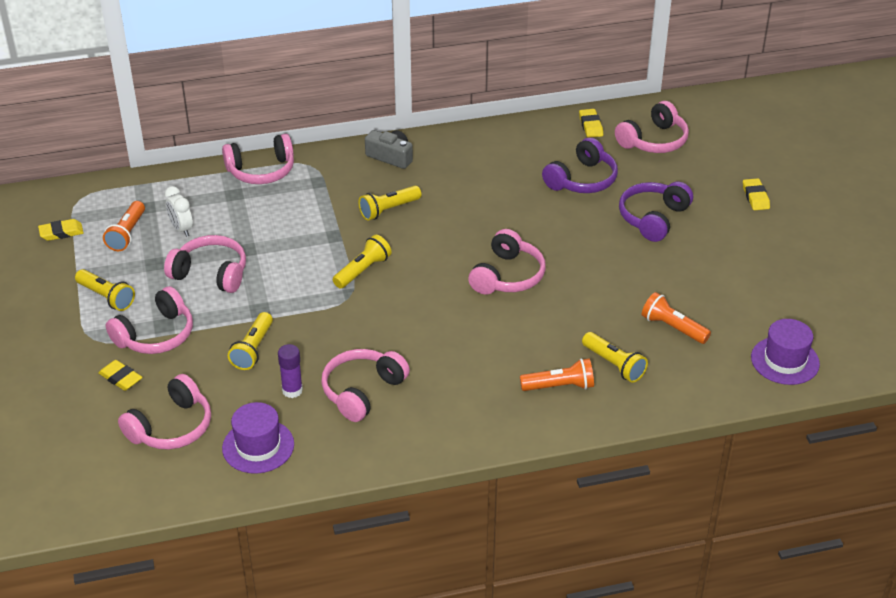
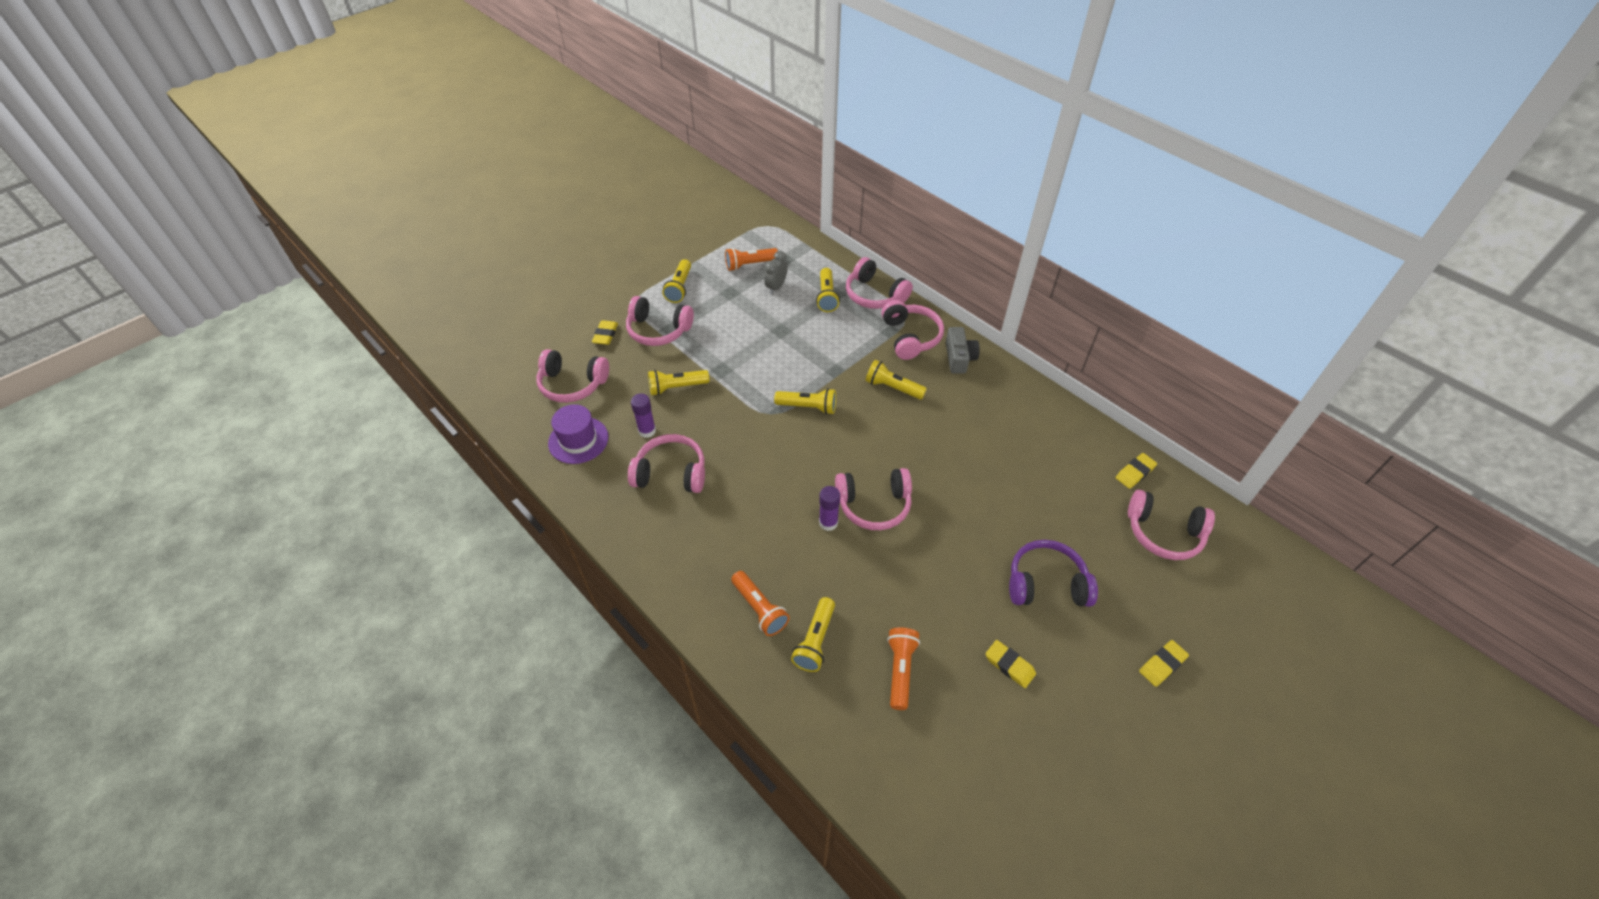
camera: 60 degrees right, 10 degrees up
(61, 232) = (727, 235): yellow eraser -> yellow eraser (1009, 665)
(181, 229) = (776, 287): white clock -> grey clock
(211, 273) = (740, 325): pink headphones -> pink headphones (910, 337)
(231, 201) = (827, 296): none -> yellow flashlight
(504, 310) = (828, 522): none -> purple glue stick
(582, 180) = (1050, 501): purple headphones -> none
(785, 360) = (925, 802): purple hat -> none

